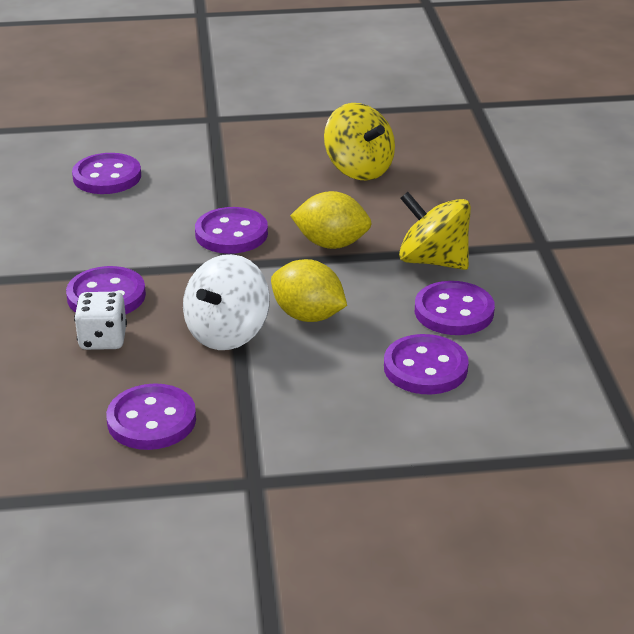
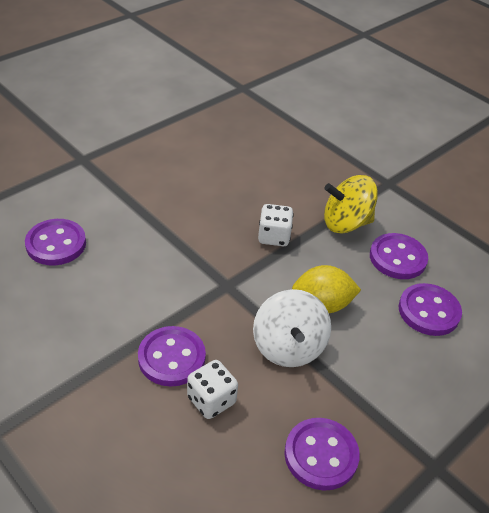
camera: 40 degrees left, 10 degrees up
(231, 234) = (201, 257): purple button -> none
(331, 244) = (273, 237): yellow lemon -> white dice
(359, 169) = (226, 166): yellow spinning top -> none

